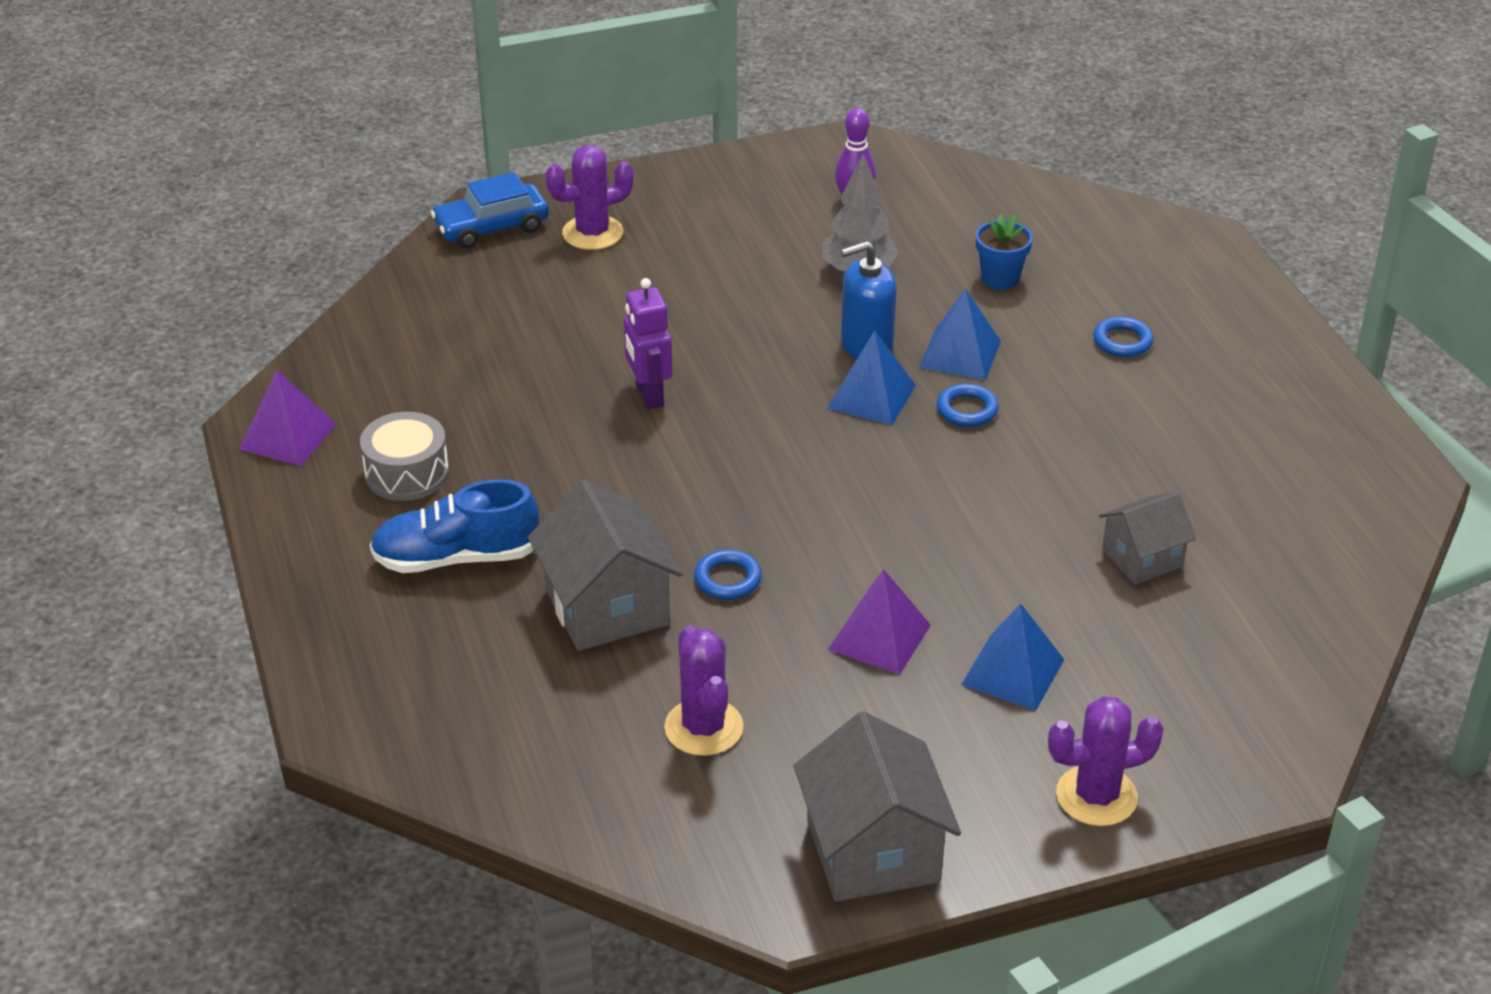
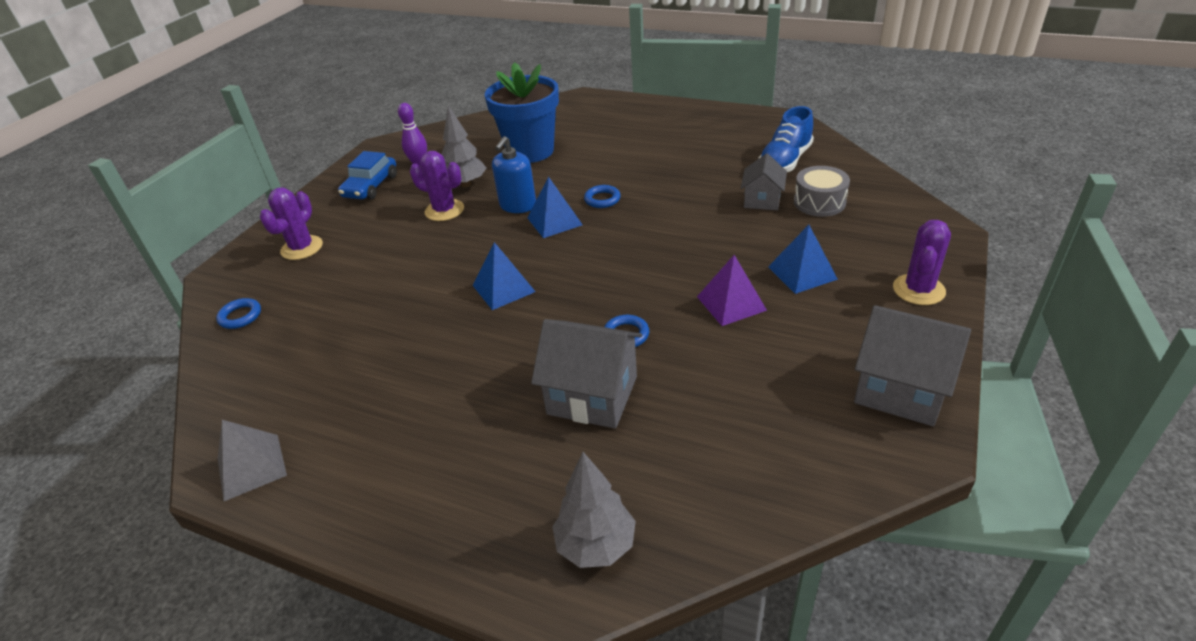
camera: 45 degrees left, 0 degrees up
(288, 436) = (251, 466): purple pyramid -> grey pyramid
(407, 473) = (367, 424): grey drum -> grey drum (819, 202)
(421, 719) = (596, 545): none -> grey tree
(456, 558) = (470, 442): blue shoe -> blue shoe (785, 161)
(491, 227) = (235, 280): blue car -> blue car (371, 186)
(649, 395) = (448, 291): purple robot -> none
(703, 727) = (737, 407): purple cactus -> purple cactus (444, 210)
(960, 354) = (562, 184): blue pyramid -> blue pyramid (503, 288)
(1000, 278) = (530, 151): blue flower pot -> blue flower pot, size x2.19
(1122, 341) = (615, 141): blue ring -> blue ring (240, 316)

